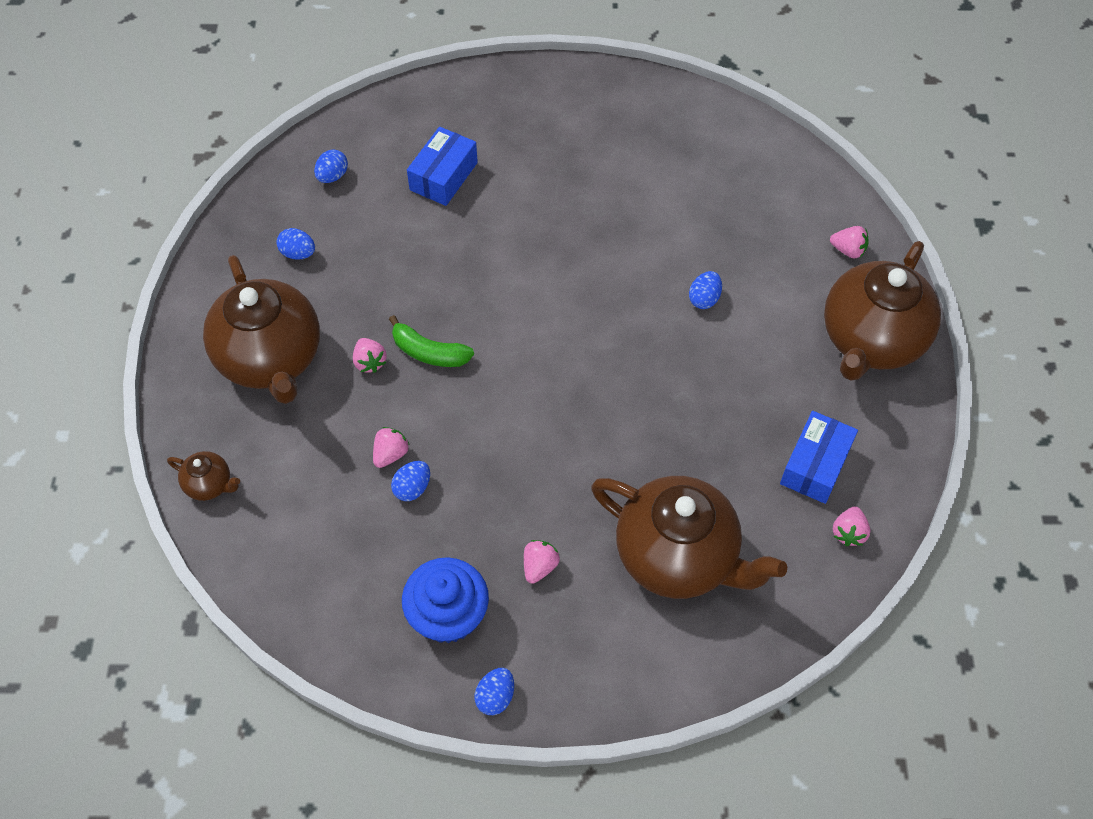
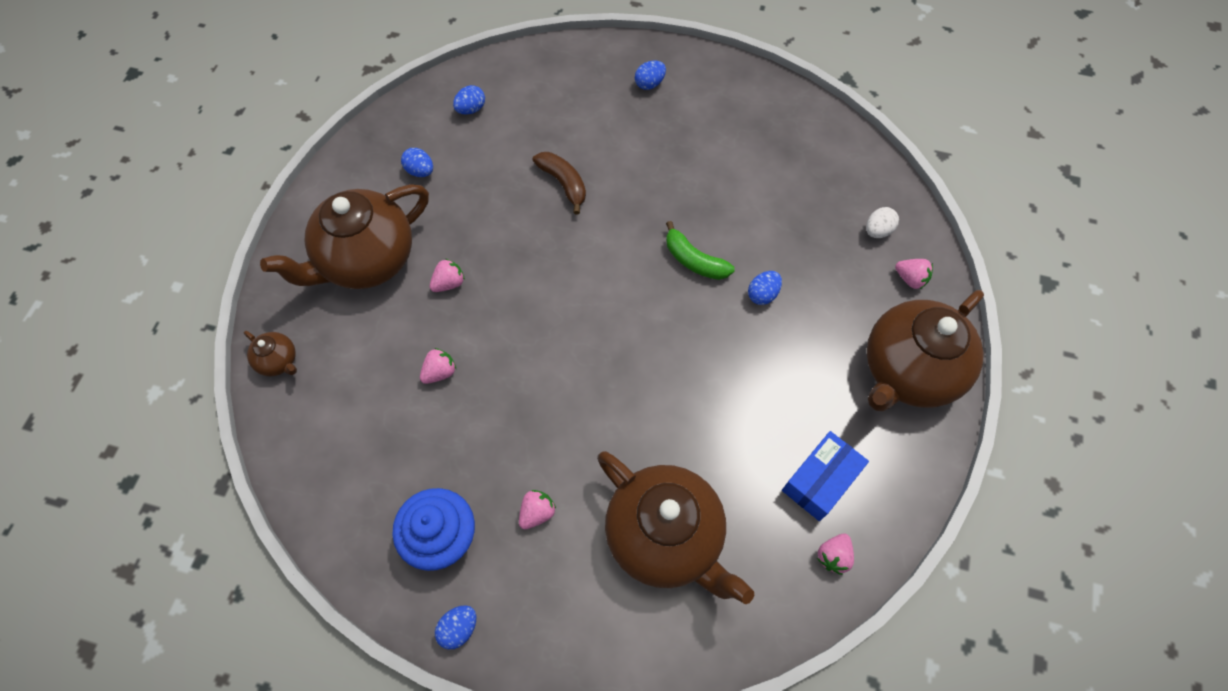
camera: 15 degrees right, 5 degrees up
(271, 359) = (367, 260): brown teapot -> brown teapot turned 60 degrees clockwise
(370, 362) = (449, 283): pink strawberry -> pink strawberry turned 120 degrees counterclockwise
(412, 488) = (448, 409): blue egg -> blue egg (649, 84)
(429, 352) = (502, 286): green banana -> green banana (694, 260)
(443, 176) = (565, 129): blue box -> none
(460, 233) = (563, 183): none -> brown banana
(802, 210) = (877, 230): none -> white egg

